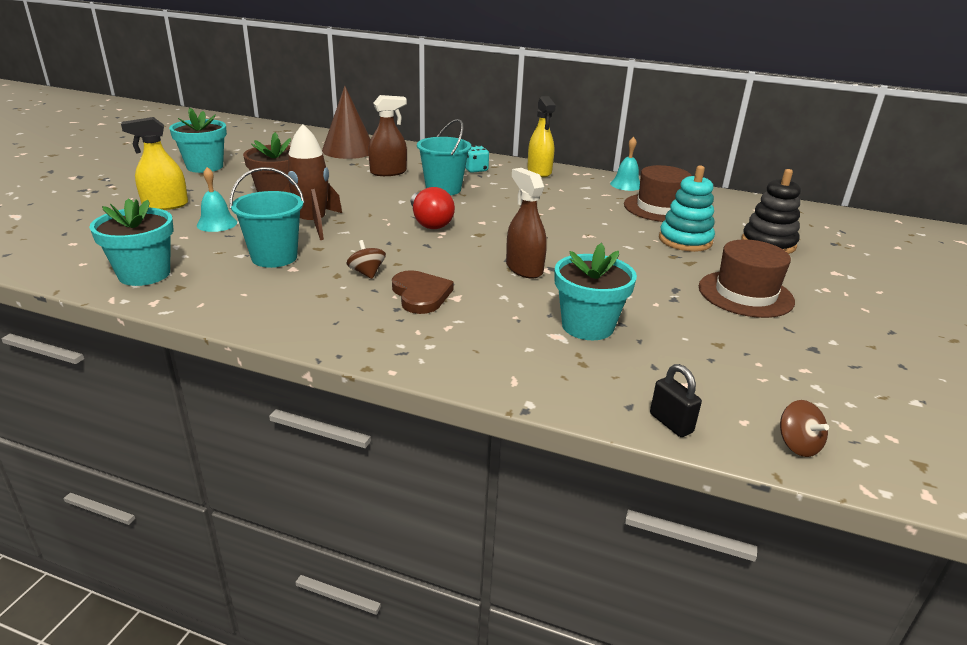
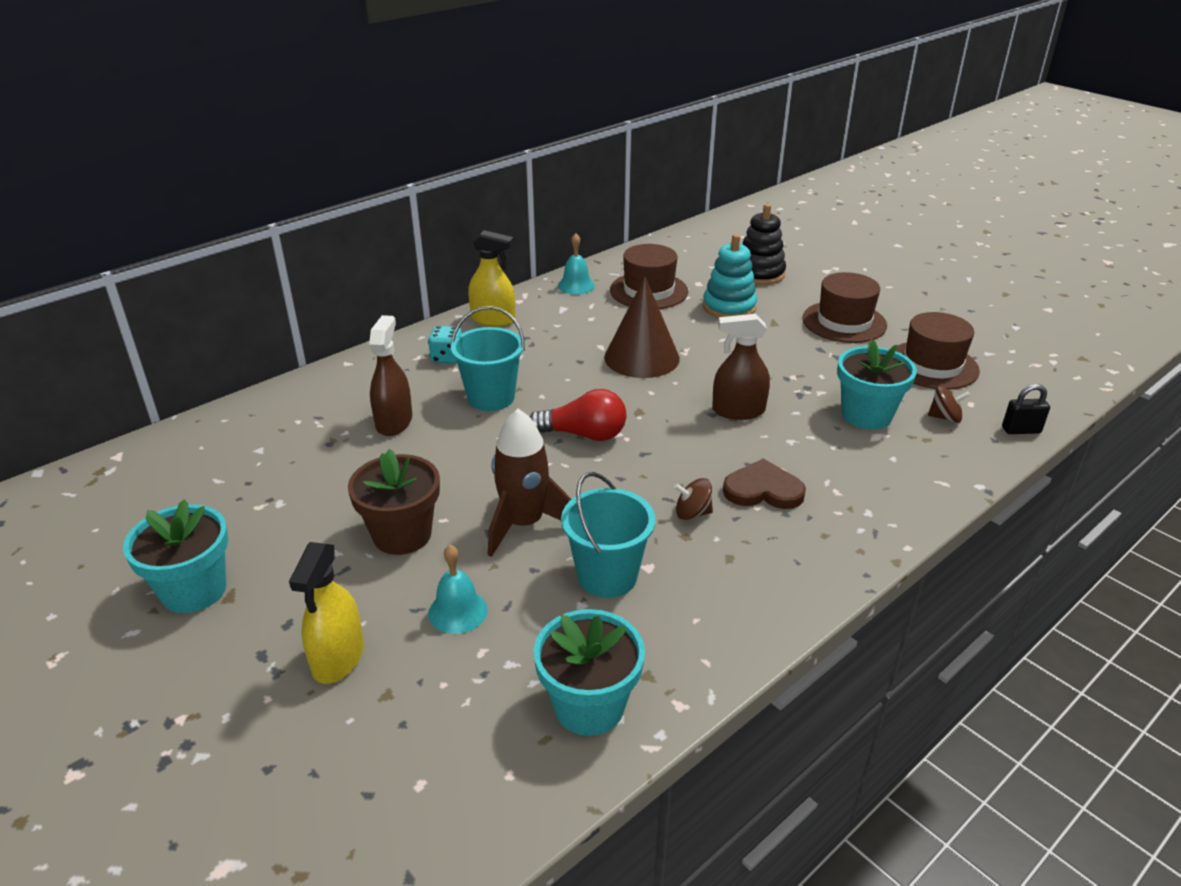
camera: 60 degrees left, 5 degrees up
(348, 150) = (269, 433): brown cone -> brown cone (641, 357)
(733, 352) = (932, 365): none -> brown hat
(797, 445) = (1056, 391): brown spinning top -> brown spinning top (945, 417)

